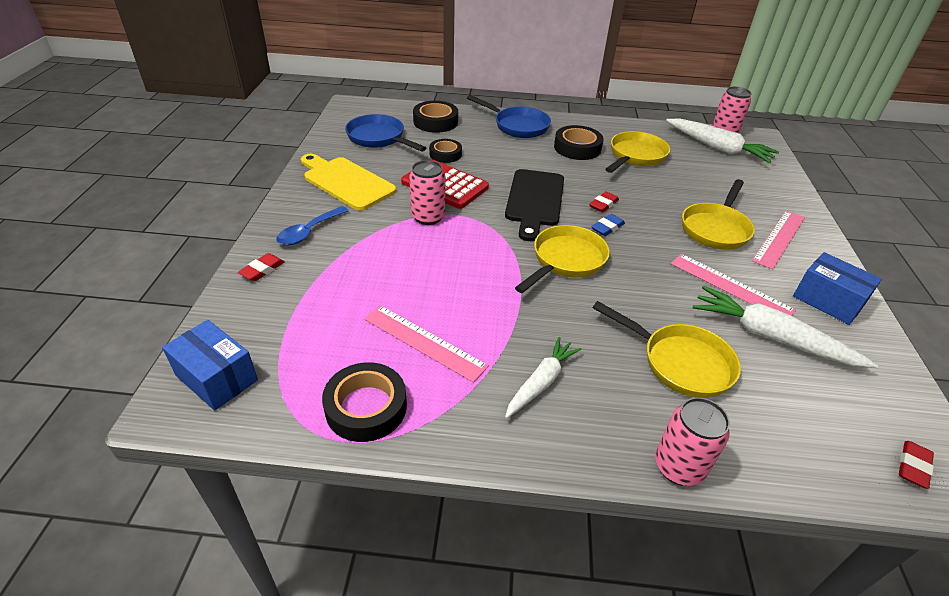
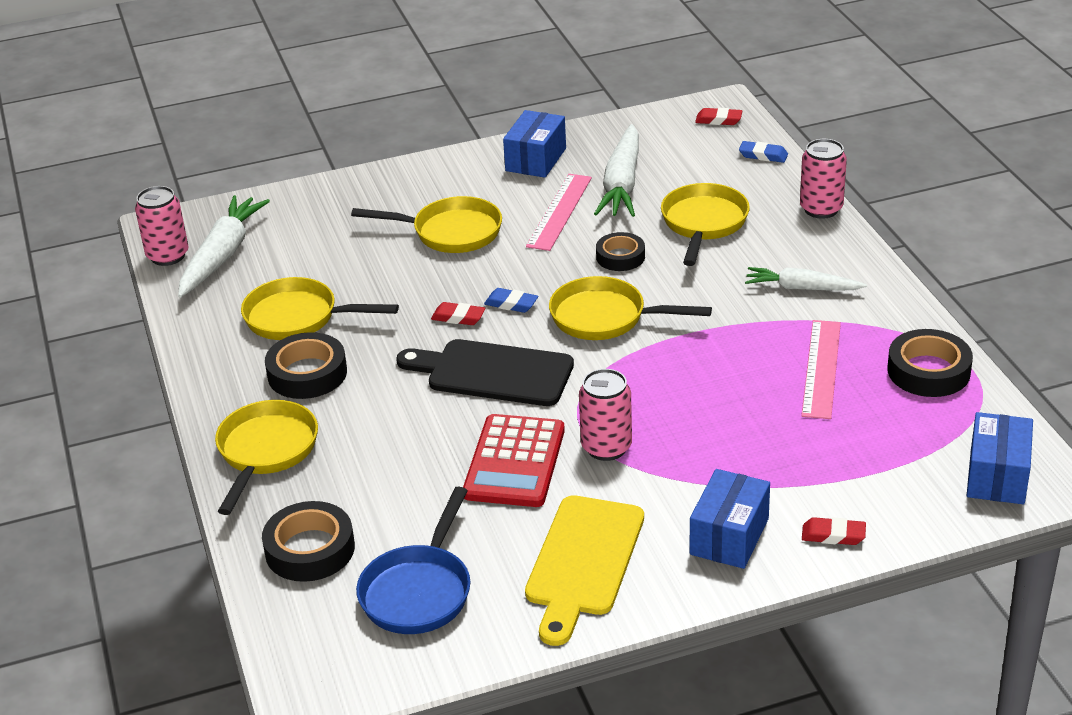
camera: 110 degrees left, 5 degrees down
(309, 232) = (729, 536): blue spoon -> blue box
(445, 154) = (422, 495): black tape -> black tape (620, 257)
(517, 126) = (266, 452): blue pan -> yellow pan
(534, 201) = (493, 373): black cutting board -> black cutting board turned 150 degrees counterclockwise
(779, 238) = (438, 192): pink ruler -> none
(816, 470) = (763, 155): none -> blue eraser

